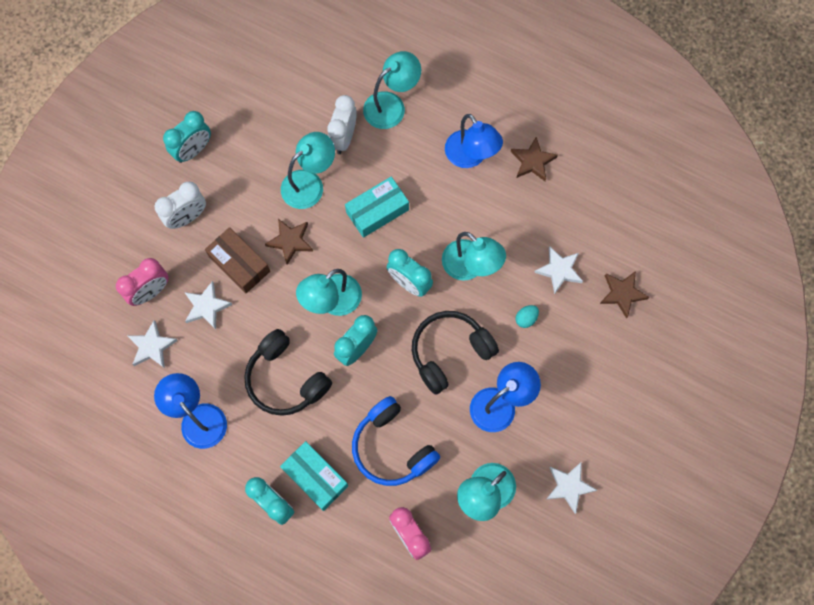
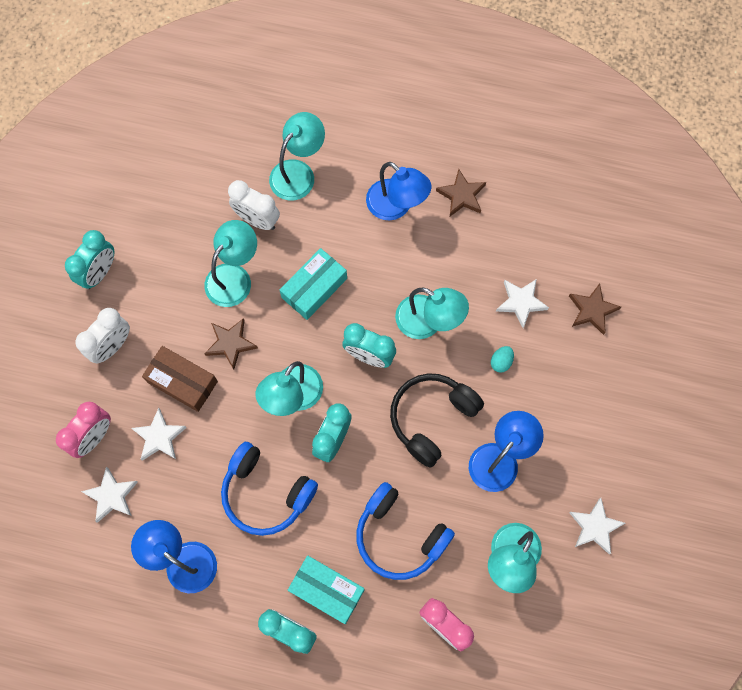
camera: 15 degrees left, 0 degrees up
(286, 379) = (266, 493): black headphones -> blue headphones
(343, 138) = (257, 220): white clock -> white clock turned 60 degrees counterclockwise

